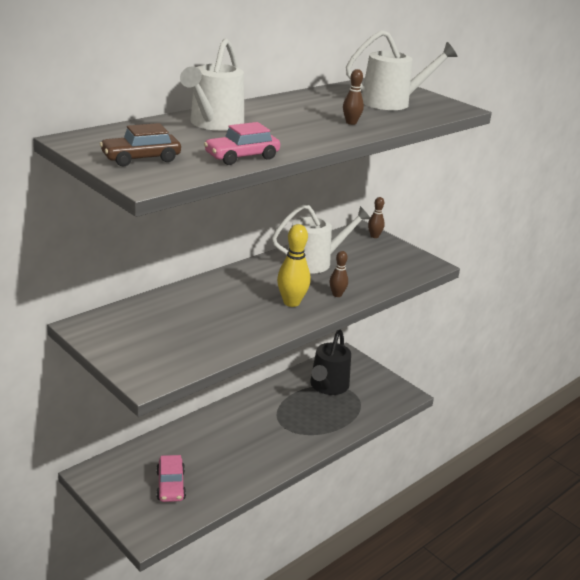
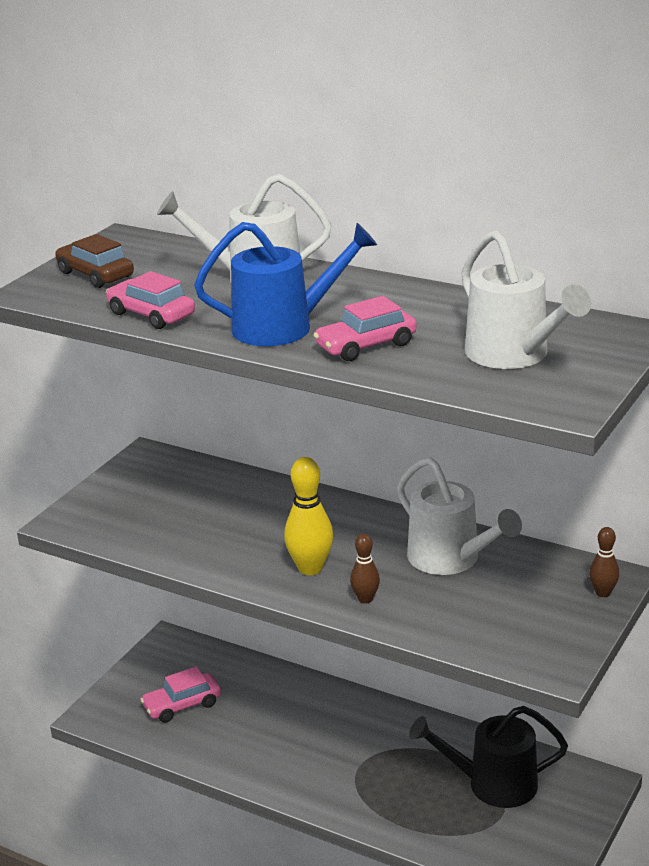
camera: 75 degrees right, 0 degrees up
(304, 133) = (283, 327): none -> blue watering can
(351, 123) = (366, 346): brown bowling pin -> pink car

